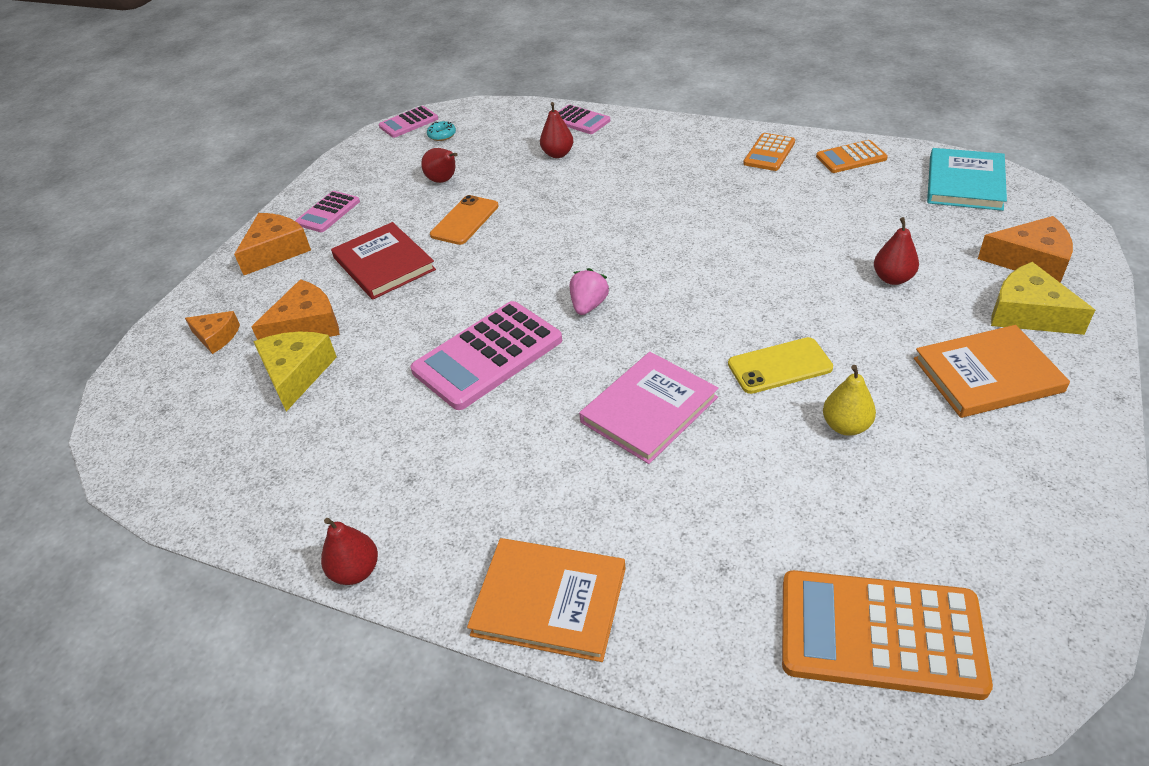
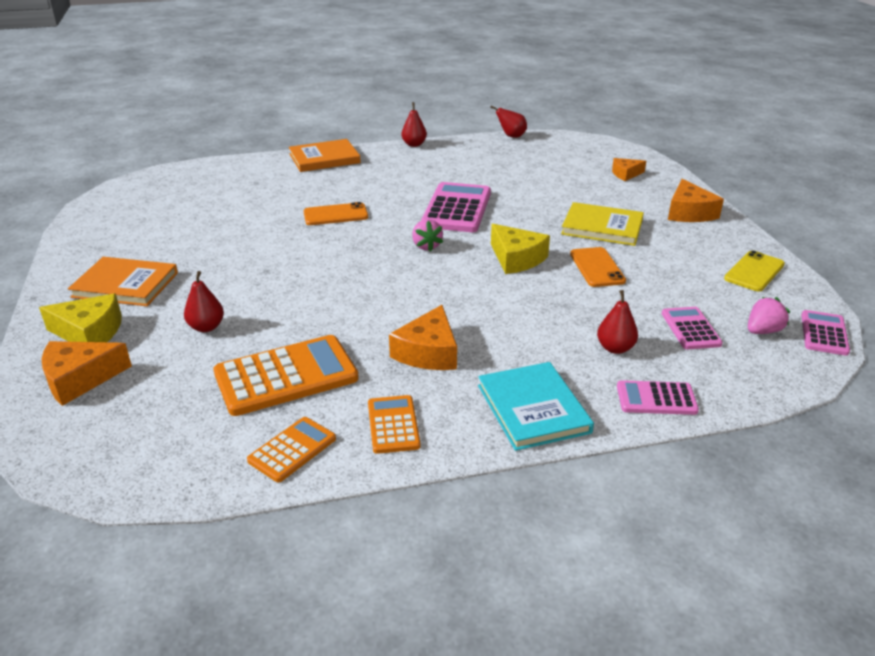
camera: 140 degrees right, 10 degrees down
(296, 374) = (550, 175): yellow cheese -> yellow cheese (516, 258)
(306, 326) = (586, 190): orange cheese -> orange cheese (428, 352)
(328, 212) = (709, 241): pink calculator -> pink calculator (690, 329)
(384, 264) = (602, 227): red book -> yellow book
(442, 135) = (762, 331): turquoise donut -> pink strawberry
(443, 180) = (672, 290): red pear -> red pear (511, 136)
(649, 409) = (335, 215): pink book -> orange phone
(779, 366) = (269, 252): yellow phone -> yellow phone (754, 271)
(846, 426) = (215, 238): yellow pear -> none
(880, 634) = (177, 185): orange calculator -> orange calculator (286, 376)
(964, 183) = (146, 455): turquoise book -> turquoise book (533, 408)
(987, 375) = (125, 285): orange book -> orange book turned 60 degrees clockwise

